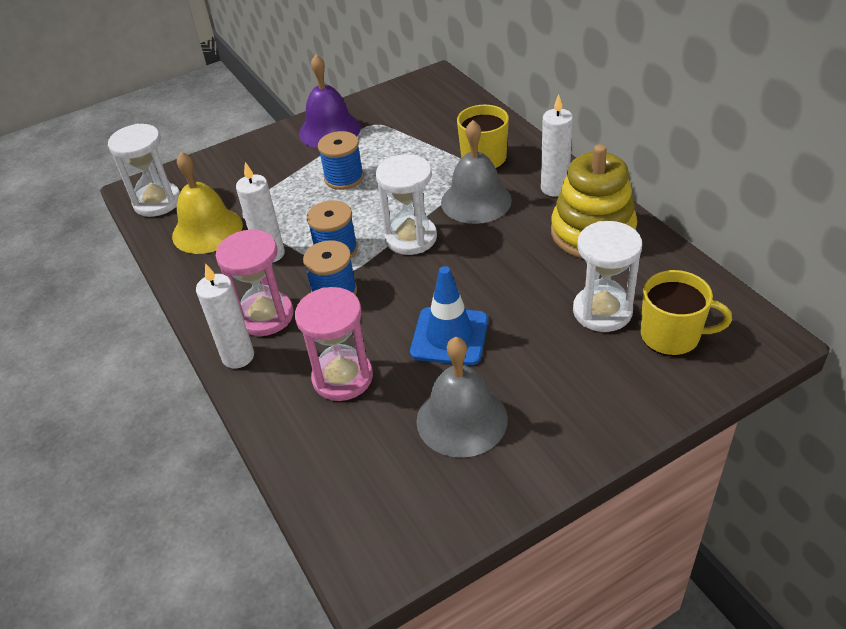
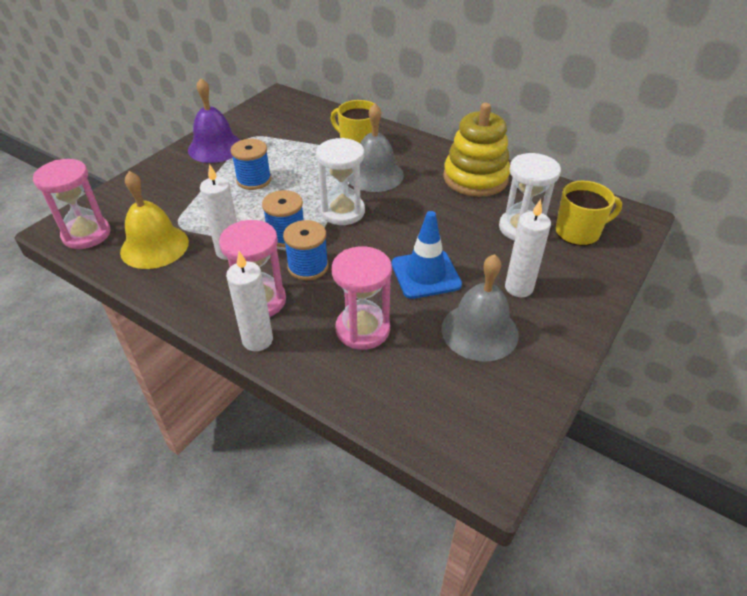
camera: 30 degrees left, 0 degrees up
(157, 202) = (86, 234): white hourglass -> pink hourglass
(554, 188) = (426, 155): white candle -> white candle (519, 288)

